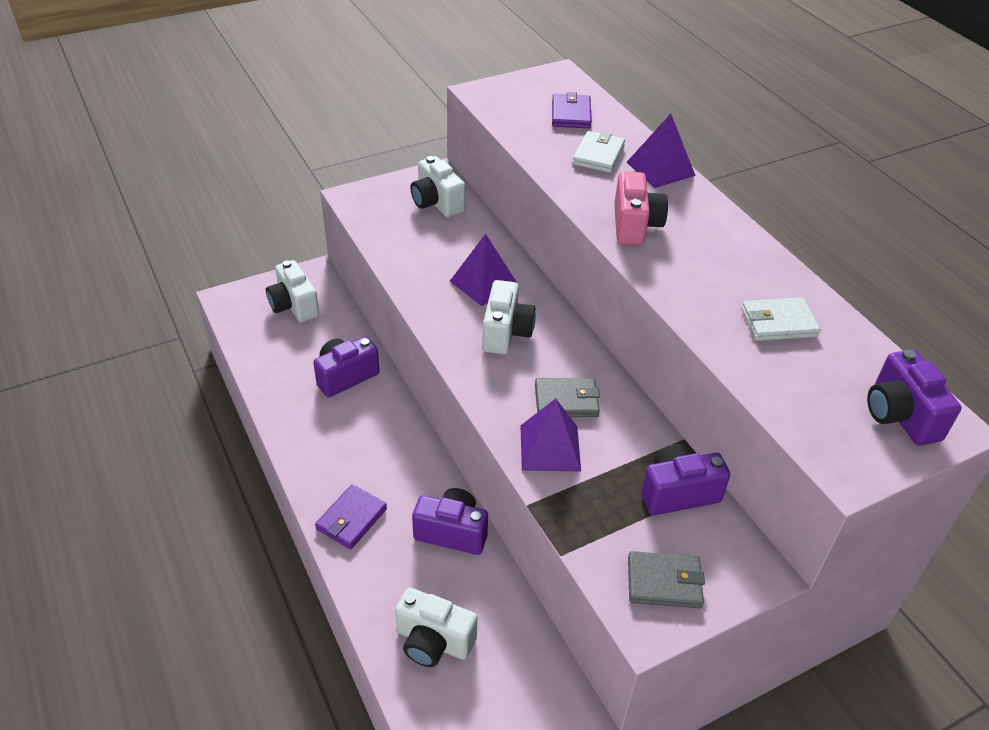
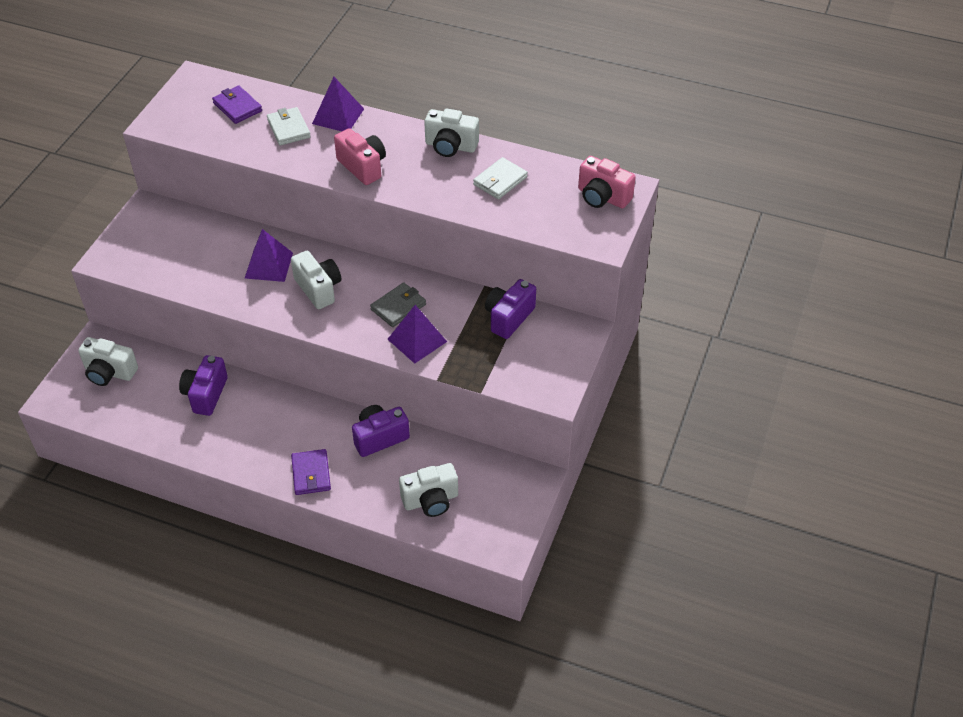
camera: 40 degrees left, 5 degrees up
(437, 203) = (171, 228): white camera -> white camera (450, 146)
(664, 582) = (544, 369): grey wallet -> none
(900, 415) = (602, 197): purple camera -> pink camera

